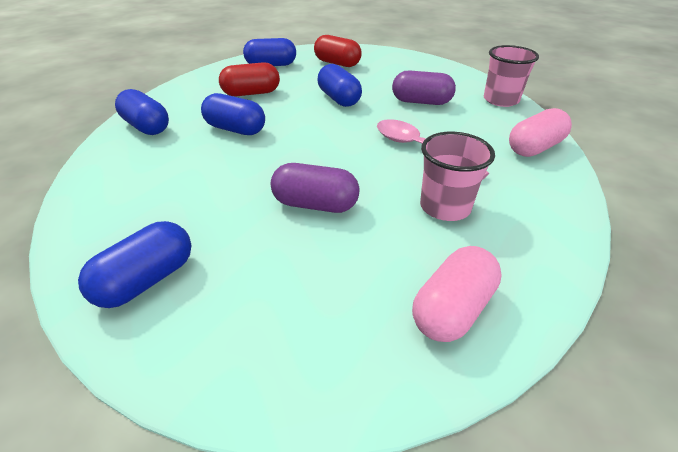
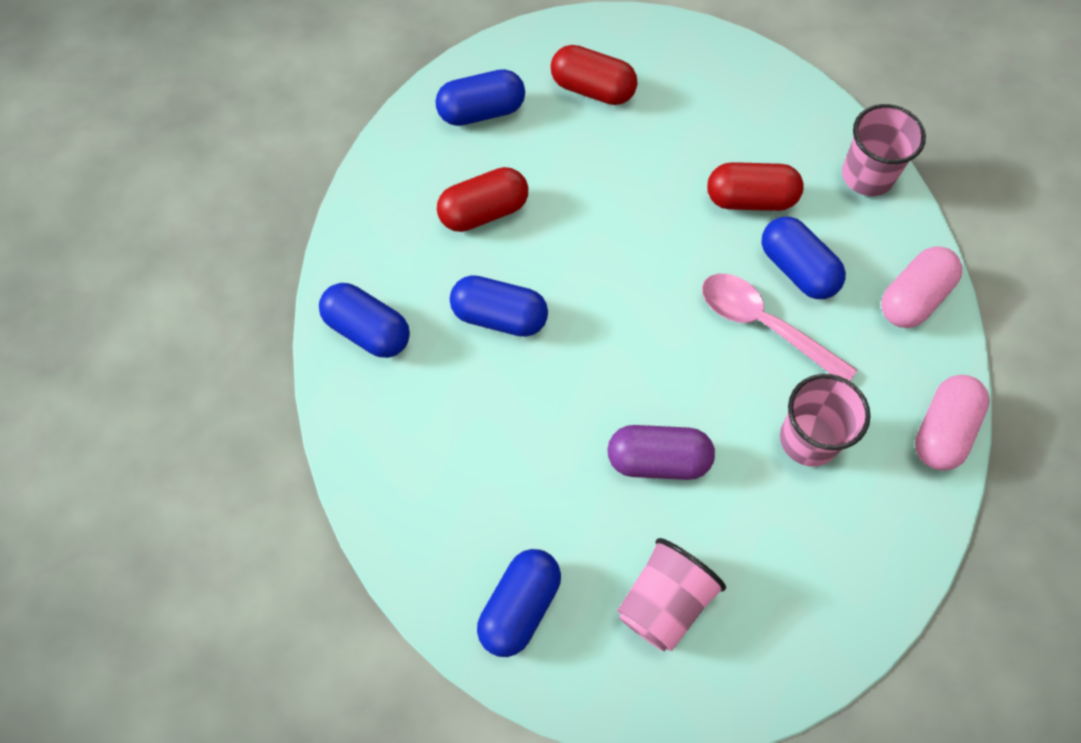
camera: 10 degrees left, 25 degrees up
(282, 296) = (664, 603): none -> pink cup
(339, 99) = (625, 208): blue capsule -> blue capsule (797, 269)
(421, 102) = (750, 199): purple capsule -> red capsule
(452, 309) = (830, 589): pink capsule -> pink capsule (942, 431)

